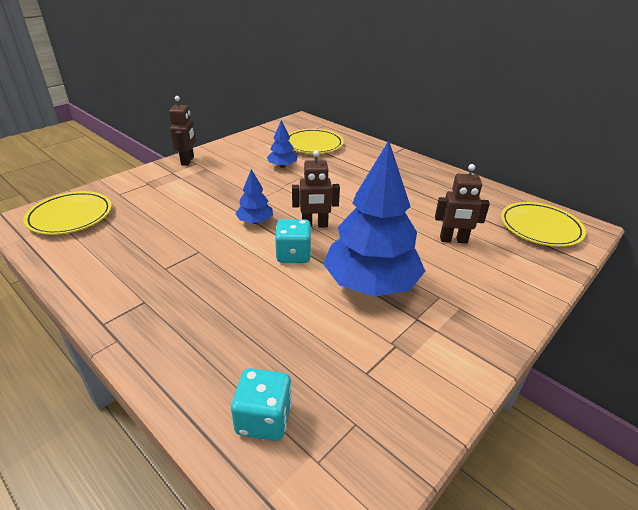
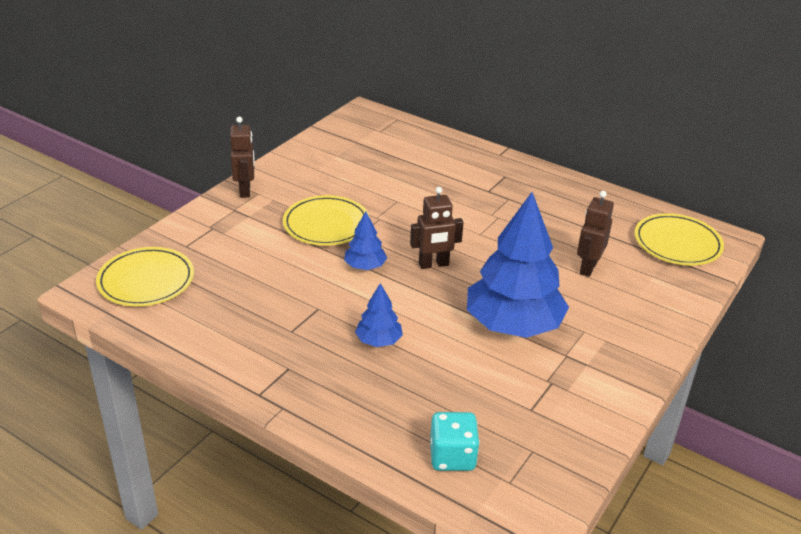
camera: 10 degrees left, 0 degrees up
(282, 166) = (367, 188): blue tree -> blue tree (378, 341)
(293, 255) = (423, 302): turquoise dice -> none
(313, 145) = (394, 152): yellow plate -> yellow plate (326, 225)
(453, 240) = (588, 267): brown robot -> brown robot turned 120 degrees clockwise

